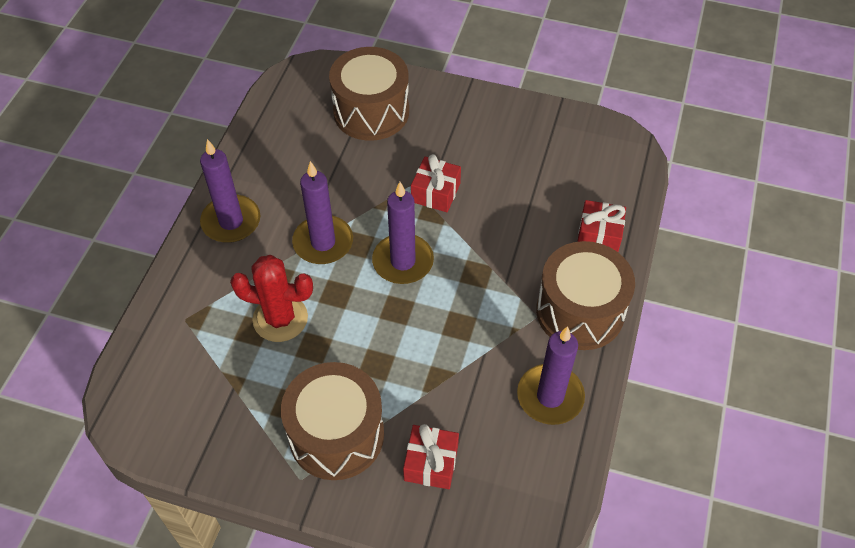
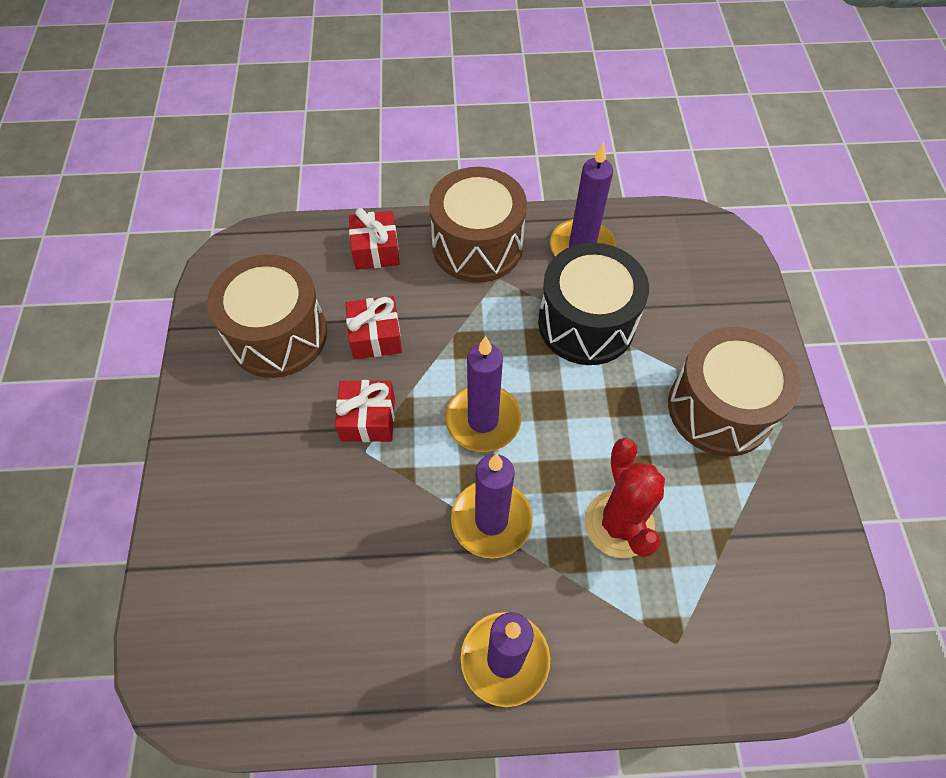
camera: 110 degrees left, 5 degrees up
(371, 112) = (245, 548): brown drum -> brown drum (278, 335)
(431, 463) = (699, 319): red gift -> red gift (375, 336)
(463, 366) = (586, 323): none -> black drum

